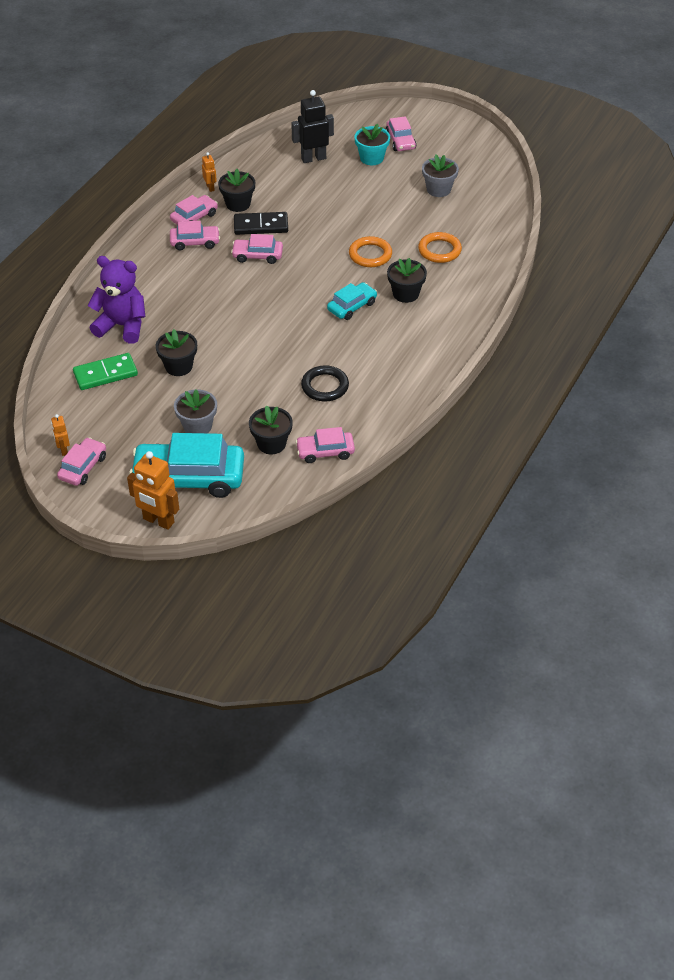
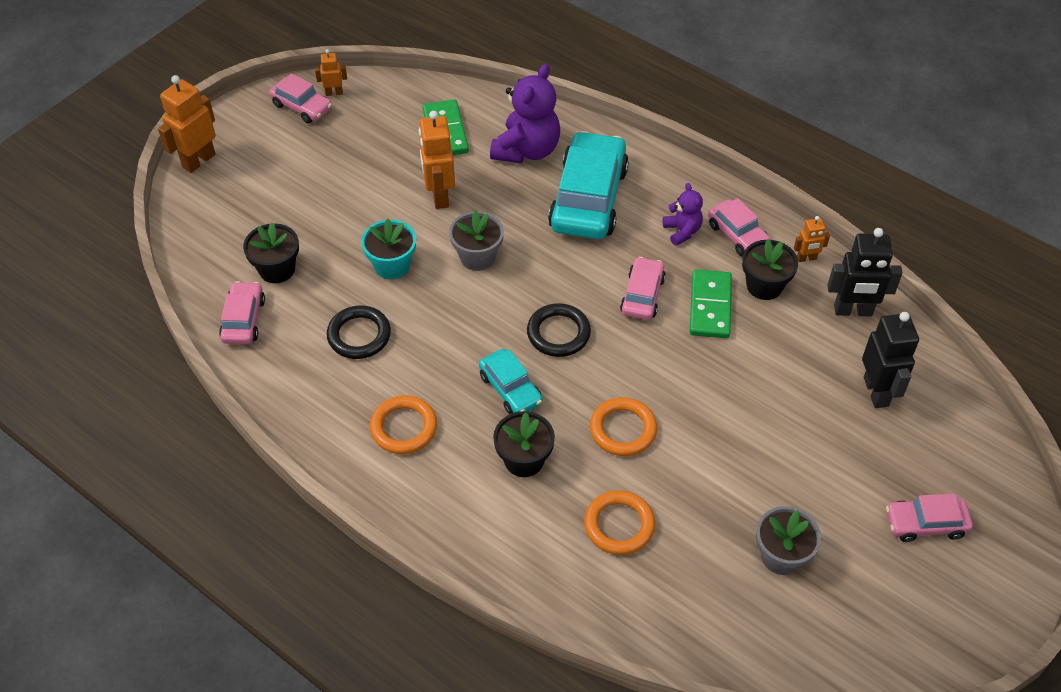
camera: 100 degrees right, 5 degrees up
(178, 366) = (439, 196): black flower pot -> orange robot
(189, 478) = (251, 190): turquoise car -> turquoise car (588, 198)
(195, 242) = (682, 231): pink car -> purple teddy bear
(197, 426) = (331, 204): grey flower pot -> grey flower pot (477, 257)
(252, 168) = (853, 311): none -> black robot
(261, 226) = (710, 306): black domino -> green domino
(299, 290) = (558, 333): none -> black ring
(371, 158) = (875, 472): turquoise flower pot -> turquoise flower pot (392, 265)
(397, 351) = (404, 427): none -> orange ring

